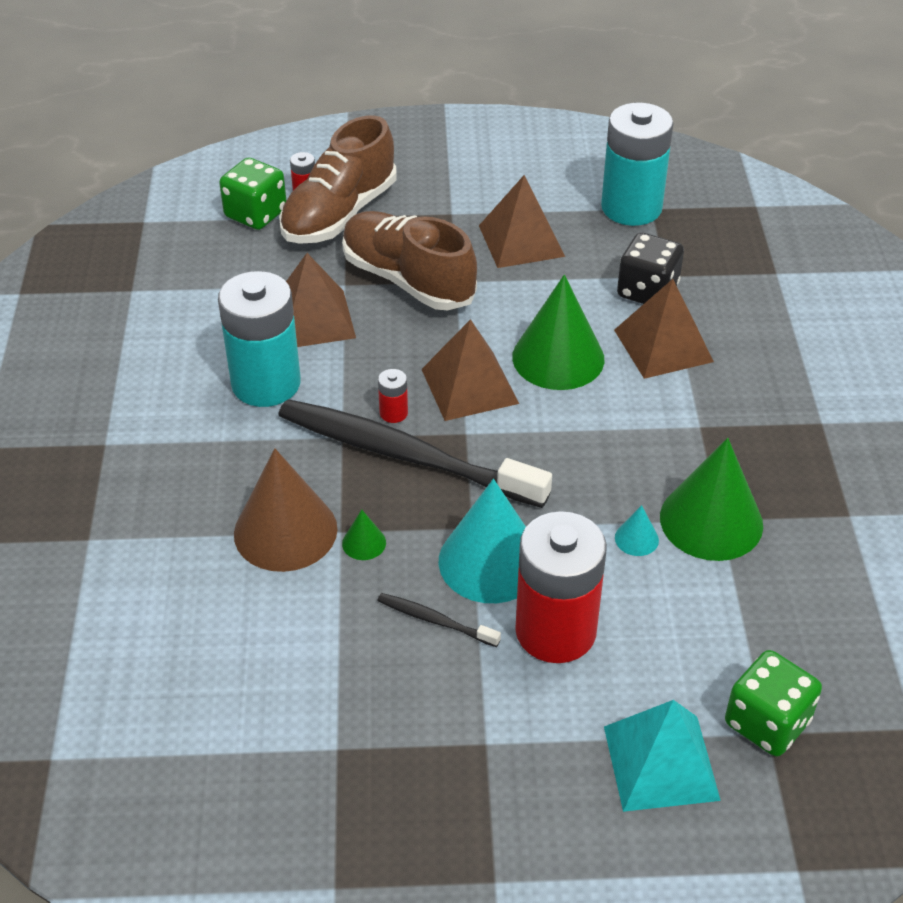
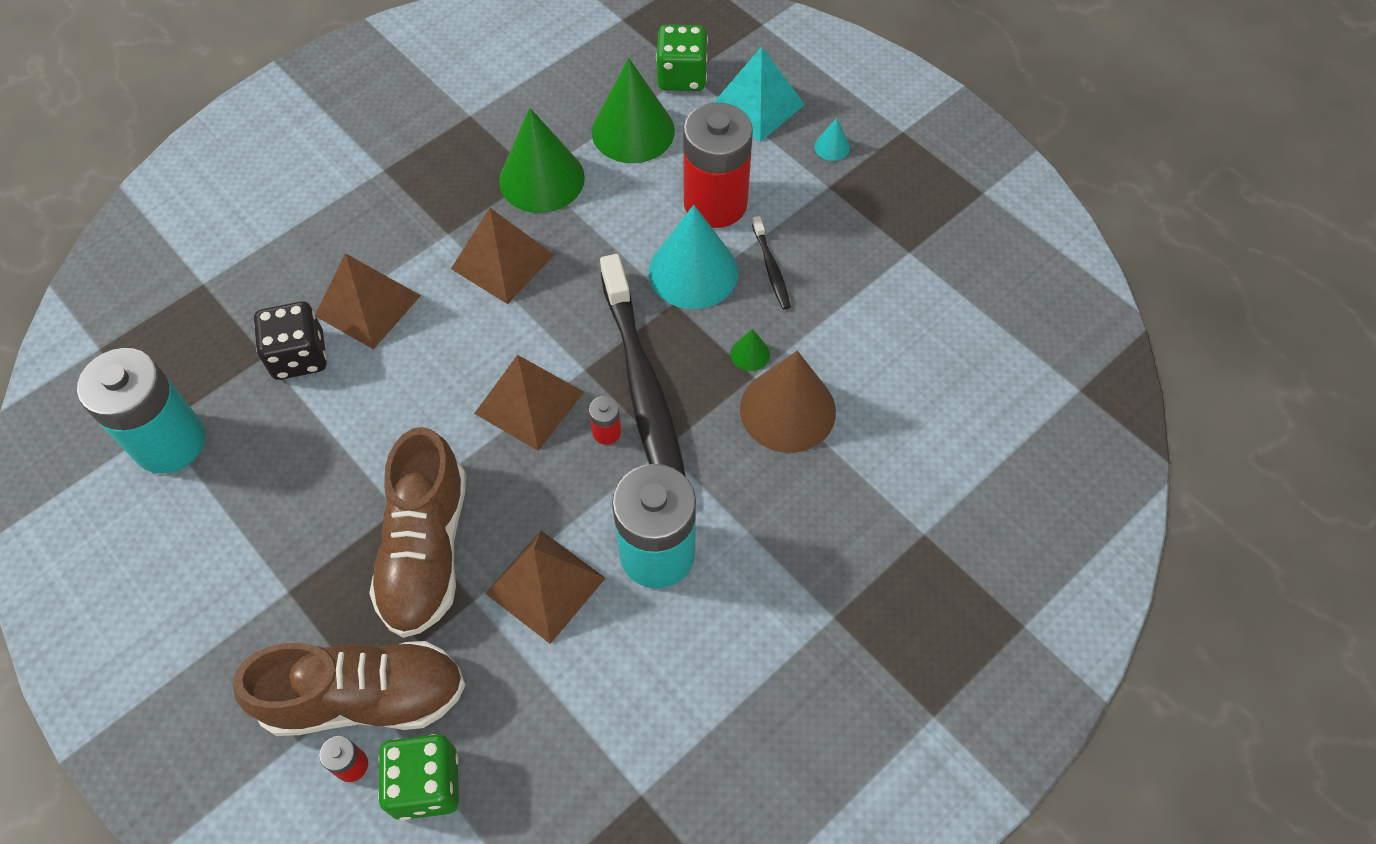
camera: 130 degrees left, 15 degrees up
(521, 240) = (292, 498): brown pyramid -> brown pyramid (502, 261)
(558, 357) = (442, 365): green cone -> green cone (633, 131)
(636, 539) = (596, 207): turquoise cone -> turquoise cone (832, 147)

